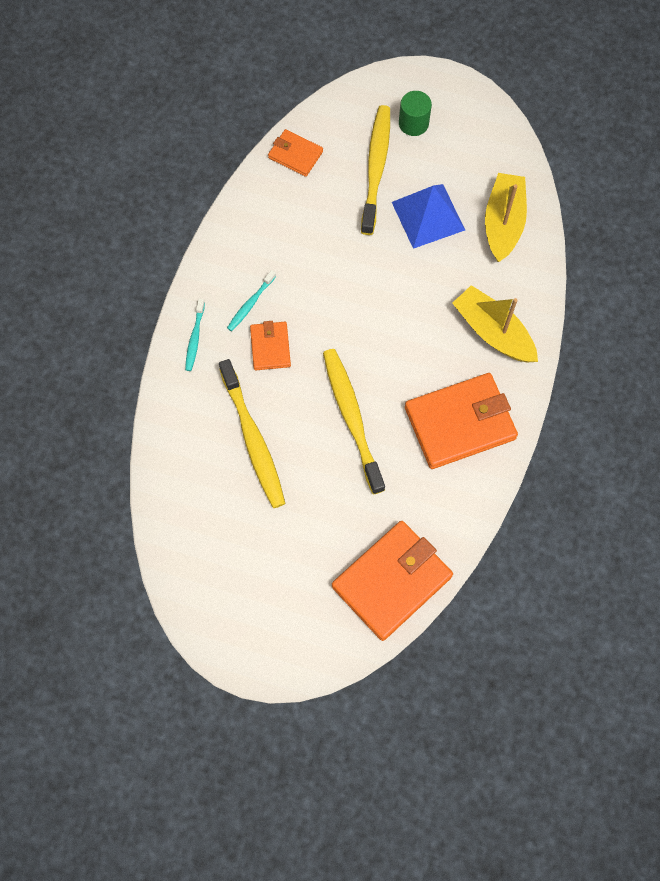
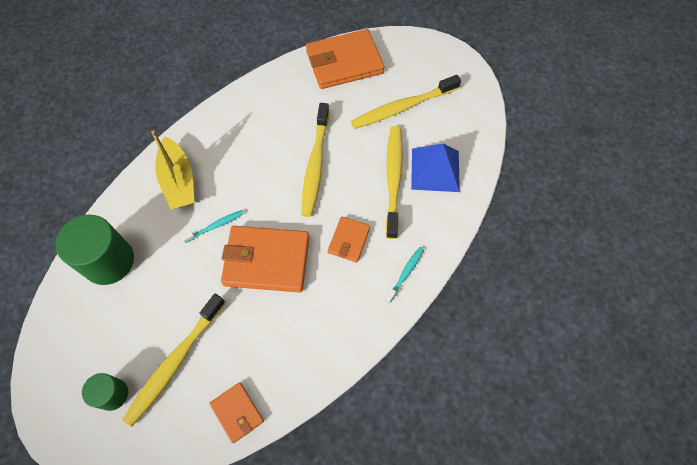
camera: 155 degrees left, 5 degrees down
(250, 304) = (348, 283): turquoise toothbrush -> turquoise toothbrush (215, 226)
(284, 544) = (402, 107): none -> yellow toothbrush
(428, 216) = (162, 295): blue pyramid -> blue pyramid (435, 170)
(460, 423) = (243, 131): orange wallet -> orange wallet (267, 261)
(503, 223) = (108, 261): yellow boat -> green cylinder

